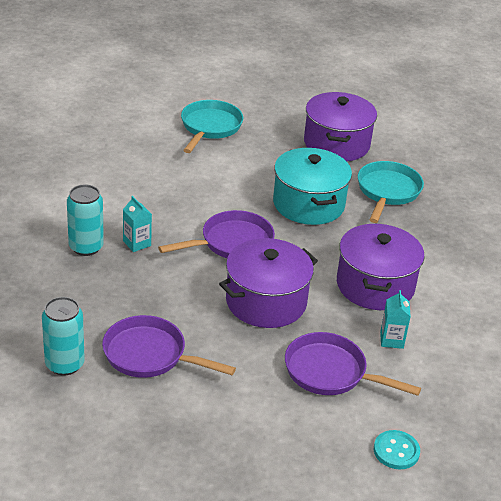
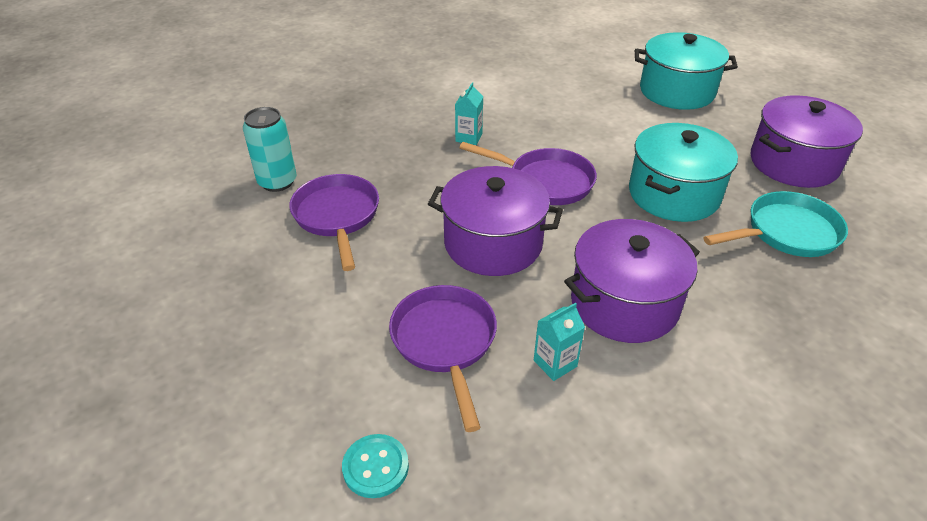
camera: 55 degrees right, 5 degrees up
(86, 247) = (429, 119): turquoise can -> none
(209, 127) = (677, 91): turquoise pan -> turquoise pot

